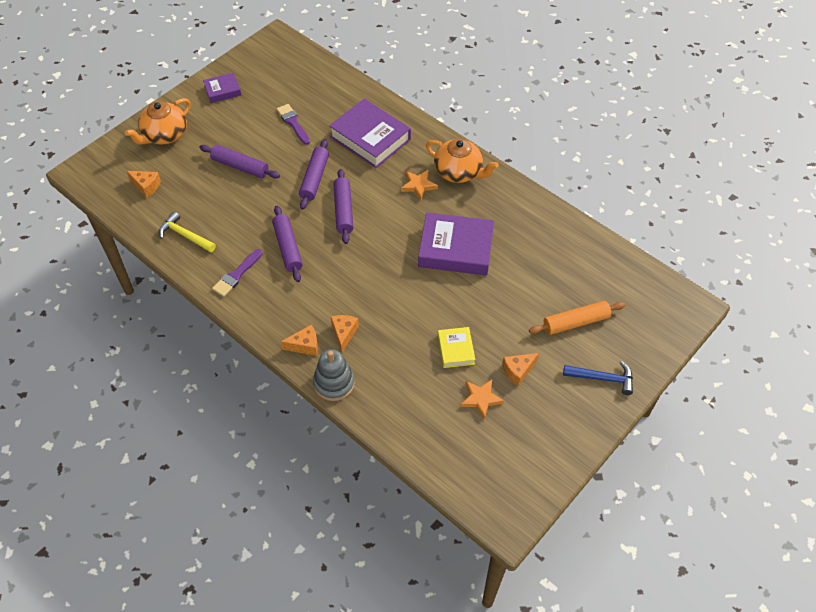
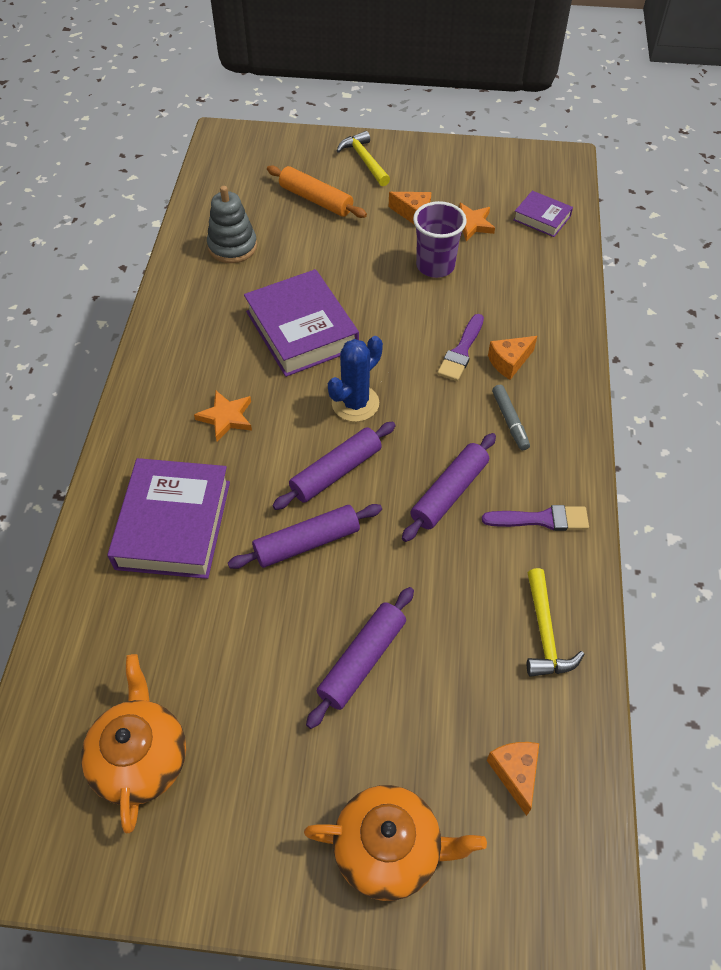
camera: 125 degrees left, 0 degrees up
(222, 90) = (209, 838): purple book -> purple book (542, 218)
(240, 166) = (362, 660): purple rolling pin -> purple rolling pin turned 45 degrees clockwise
(293, 123) = (212, 653): purple brush -> purple brush (461, 351)
(305, 304) = (509, 420): none -> grey marker
(305, 345) = (559, 386): orange cheese -> none
(334, 383) = (573, 335): grey stacking toy -> grey stacking toy (232, 246)
(380, 243) = (355, 403): none -> blue cactus
(455, 349) = (435, 266): yellow book -> purple cup
(459, 172) = (169, 389): orange teapot -> orange teapot (141, 758)
(602, 378) = (364, 160): blue hammer -> yellow hammer

